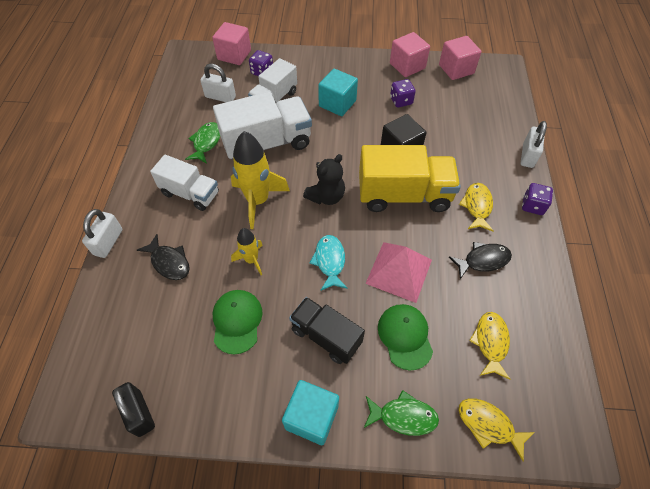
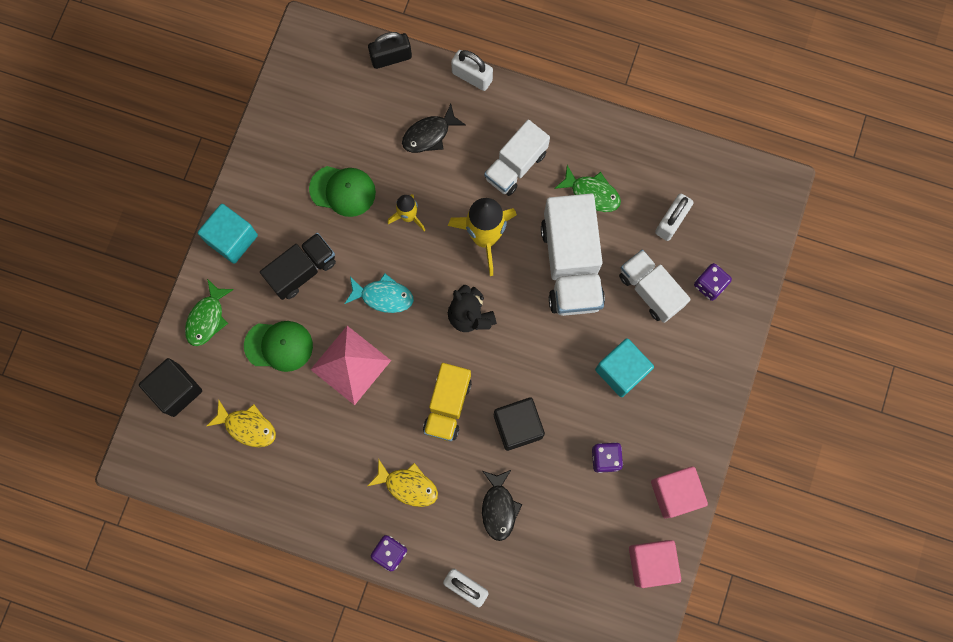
camera: 105 degrees right, 20 degrees up
(139, 413) = (281, 96): black padlock -> black padlock (391, 57)
(234, 55) = (755, 253): pink cube -> none
(404, 195) = (447, 405): yellow truck -> yellow truck, size x0.64
(483, 260) = (337, 460): black fish -> black fish (499, 508)
(488, 425) = (176, 390): yellow fish -> black cube

